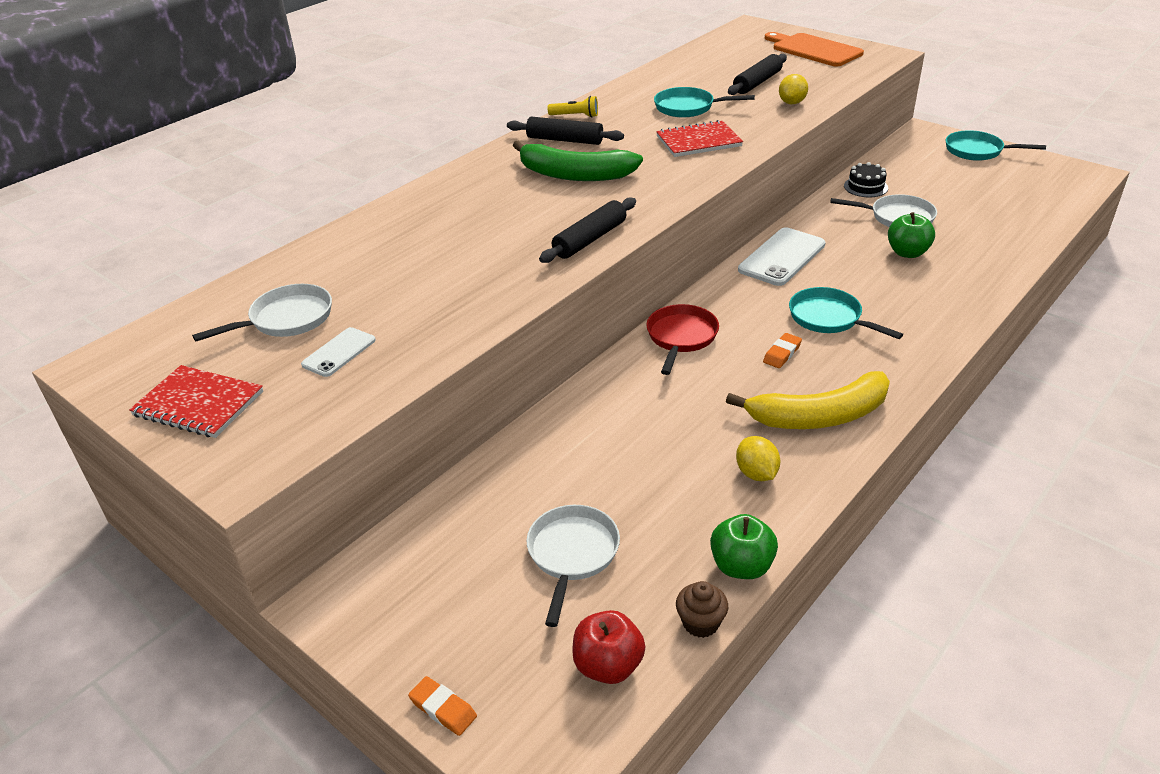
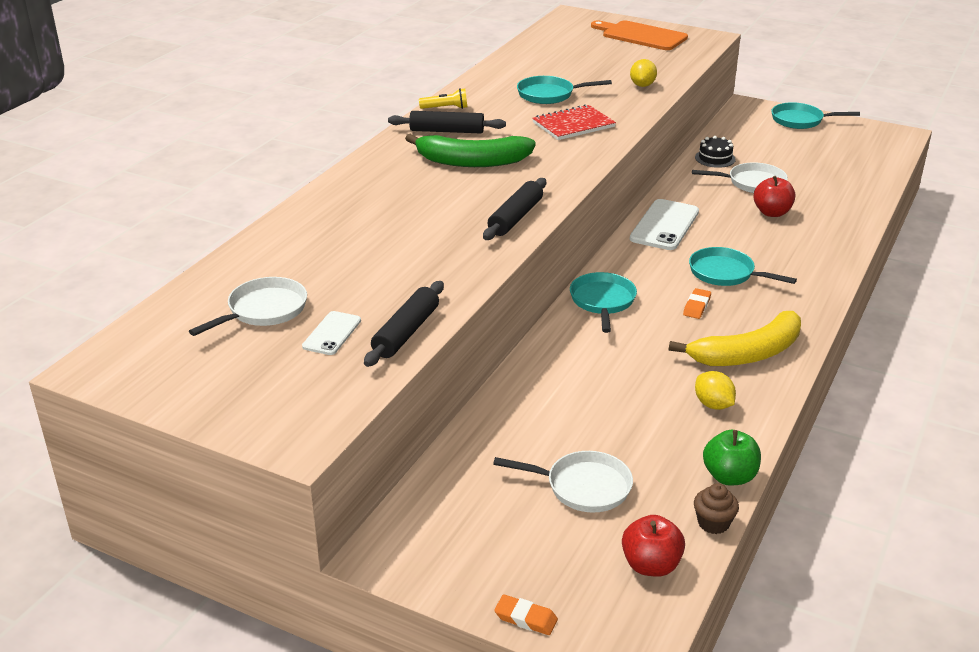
camera: 15 degrees left, 5 degrees down
(198, 404) = (221, 390): red notebook -> none
(572, 554) = (583, 487): white pan -> white pan turned 105 degrees clockwise
(681, 337) = (602, 301): red pan -> turquoise pan
(757, 83) = (603, 68): black rolling pin -> black rolling pin (406, 332)
(907, 253) = (772, 213): green apple -> red apple

